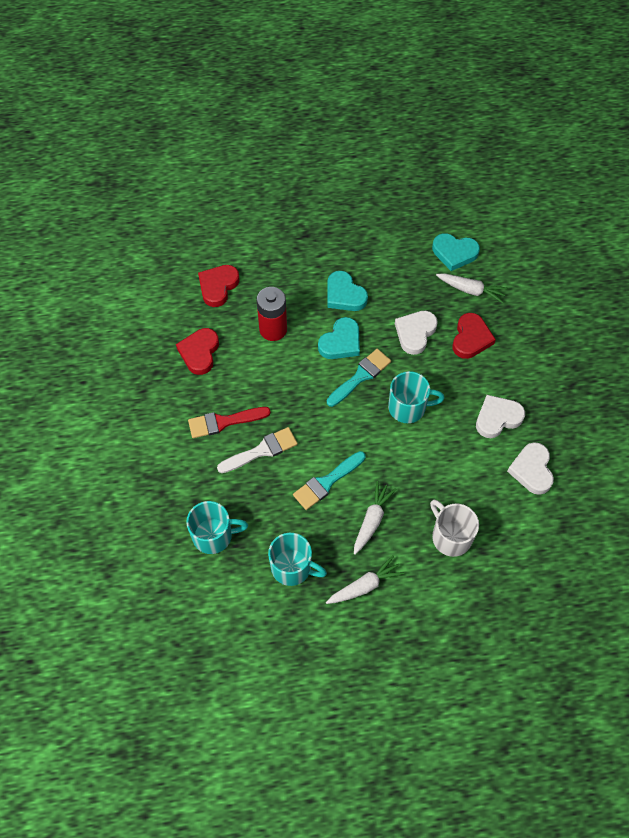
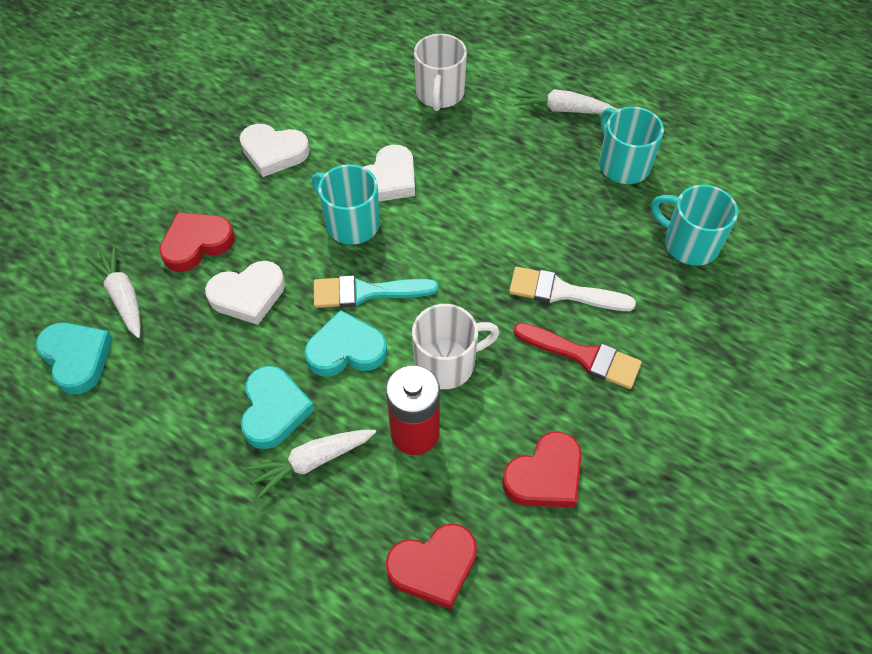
camera: 140 degrees left, 5 degrees down
(287, 370) = (447, 363): none -> white mug
(326, 482) = (516, 213): turquoise brush -> none
(372, 520) = (502, 152): white carrot -> white carrot (312, 461)
(532, 470) = (300, 93): white heart -> white heart (388, 179)

